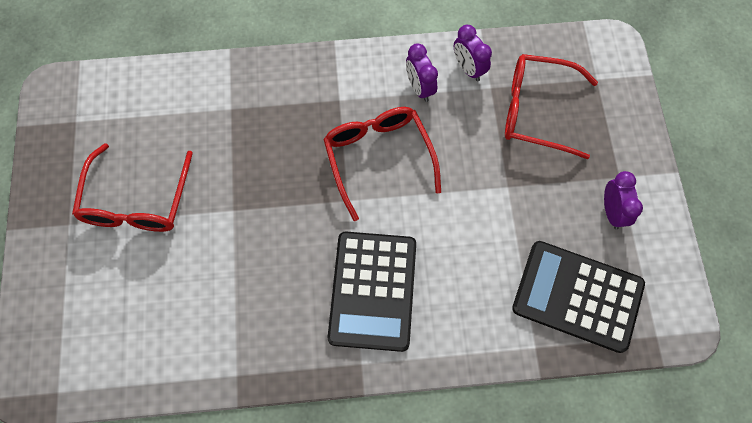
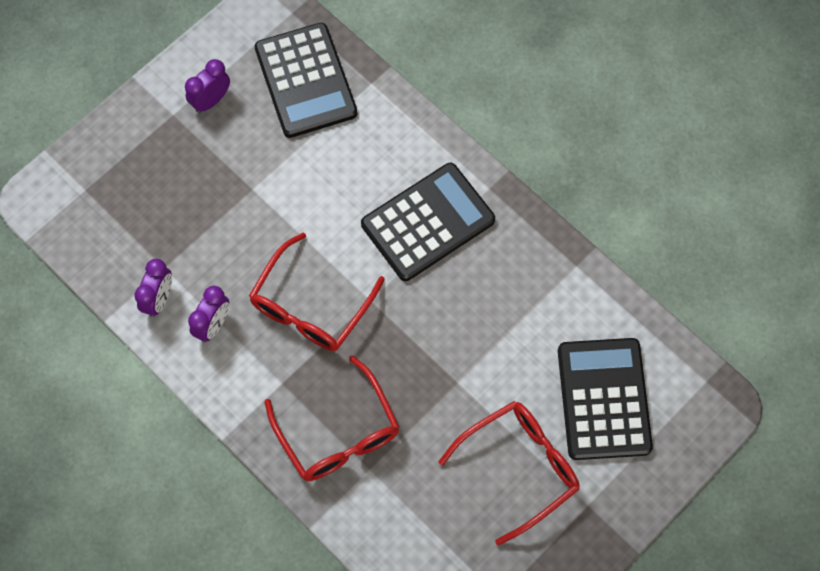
camera: 130 degrees left, 0 degrees up
(122, 301) = (604, 399): none -> black calculator
(537, 111) = (158, 215): red glasses -> red glasses (338, 433)

